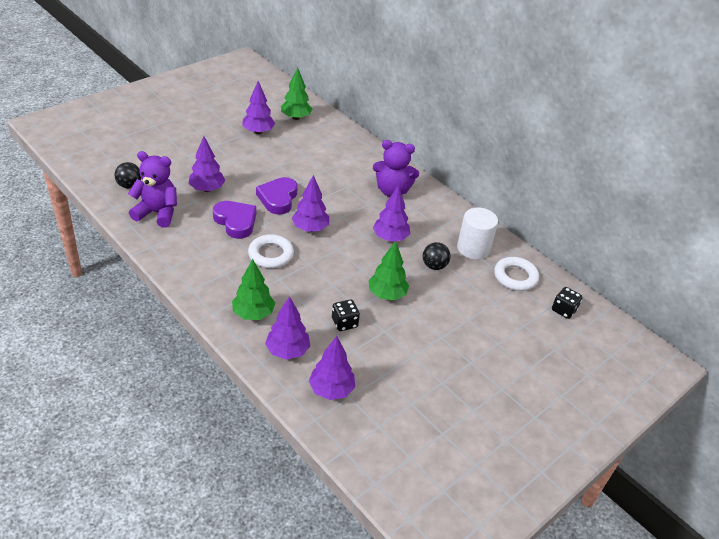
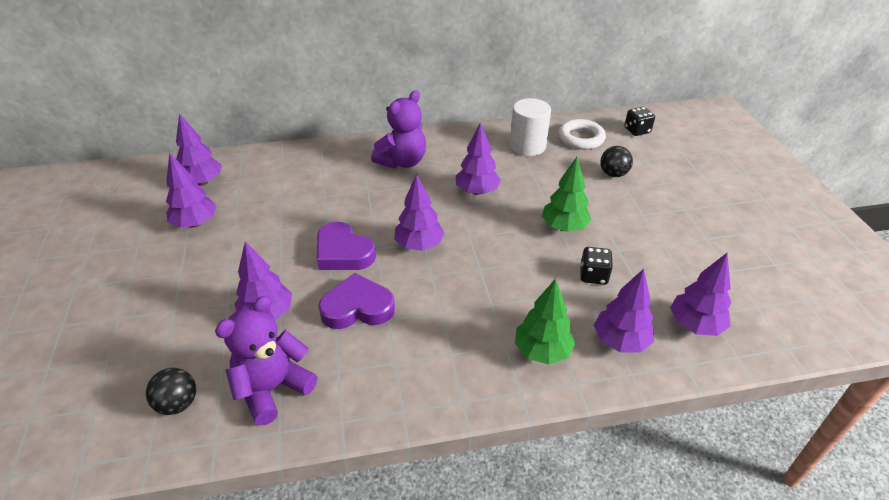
camera: 55 degrees left, 0 degrees up
(271, 254) = (443, 296): white ring -> none
(296, 117) = (202, 182): green tree -> purple tree
(434, 266) = (538, 179): black ball -> black ball (613, 174)

